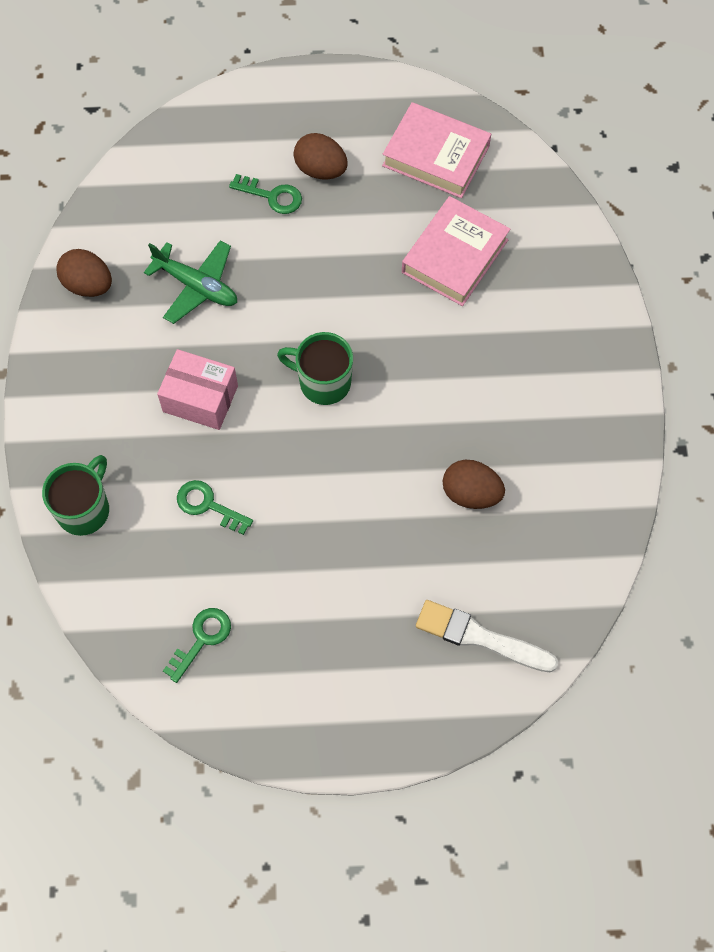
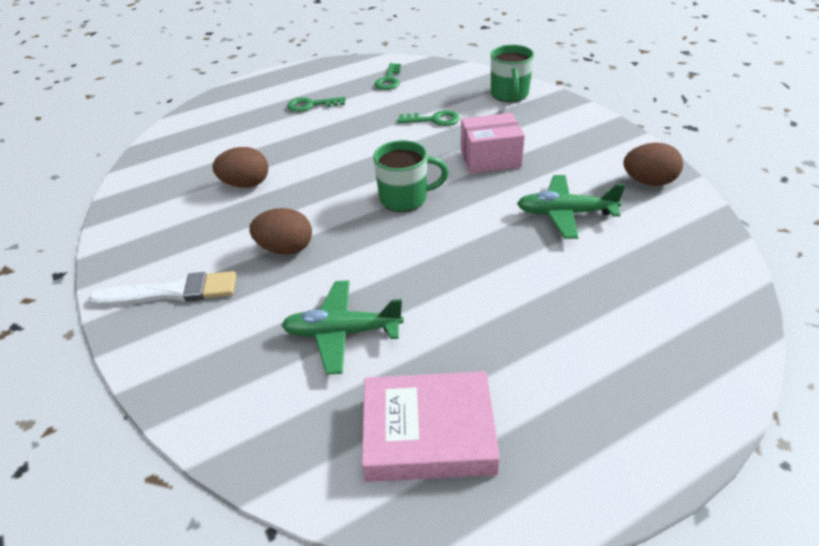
camera: 155 degrees right, 25 degrees down
(272, 196) = (573, 305): green key -> green key (311, 105)
(320, 169) = (549, 353): brown egg -> brown egg (285, 249)
(455, 256) = (342, 332): pink book -> green plane
(480, 637) = (211, 130): white brush -> white brush (172, 292)

